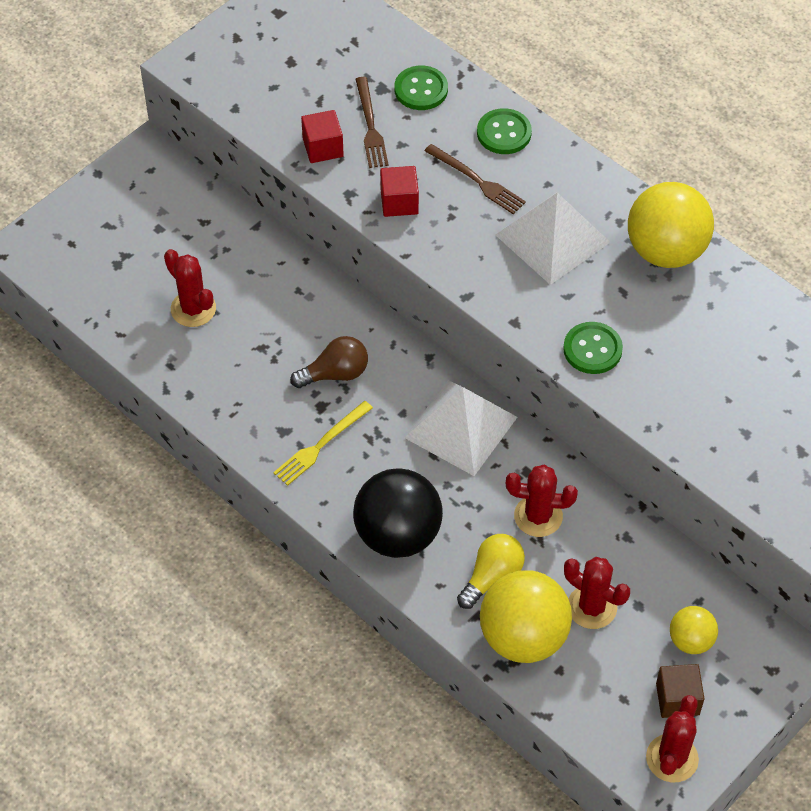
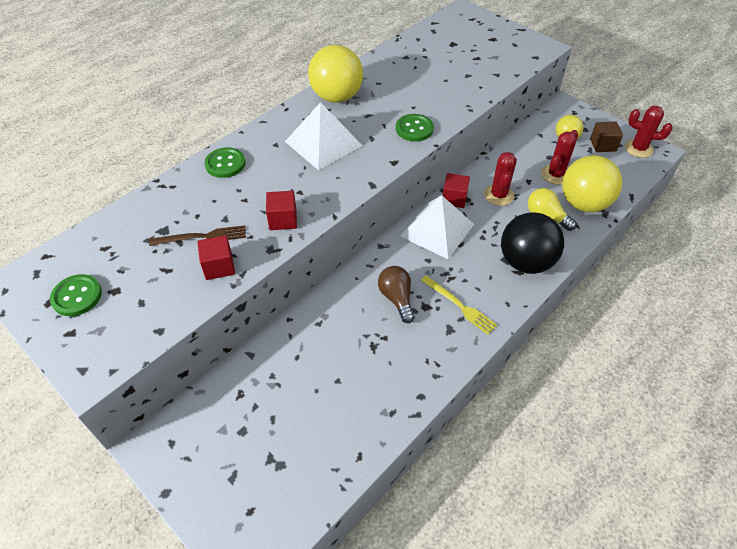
camera: 90 degrees left, 5 degrees down
(193, 309) = (334, 397): red cactus -> none
(421, 89) = (171, 207): green button -> green button (77, 296)
(477, 181) = (268, 178): brown fork -> none
(528, 454) = (454, 198): none -> red cube

